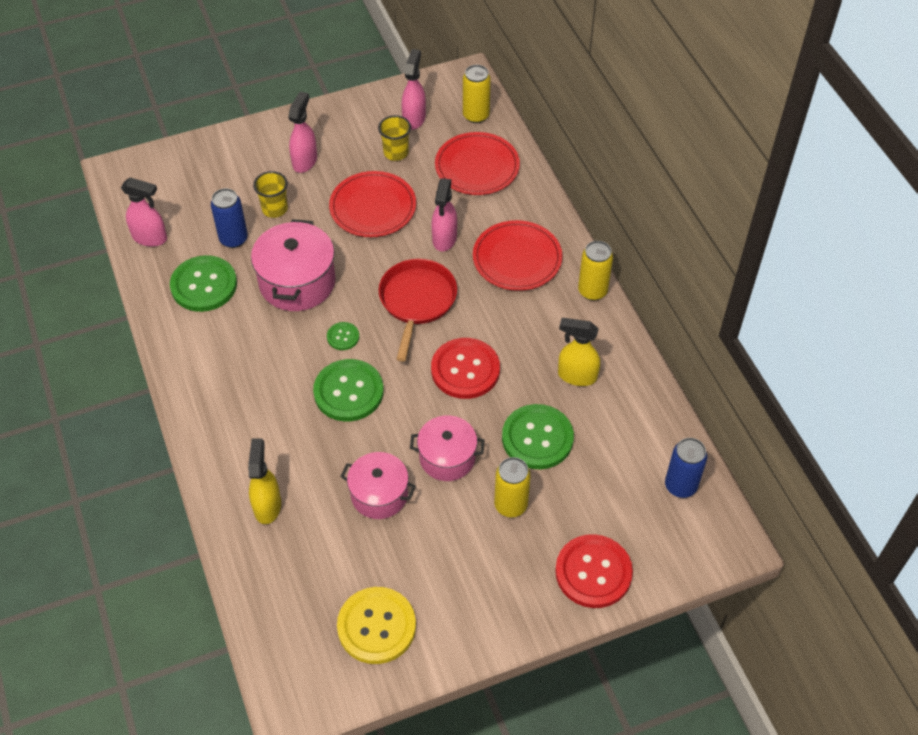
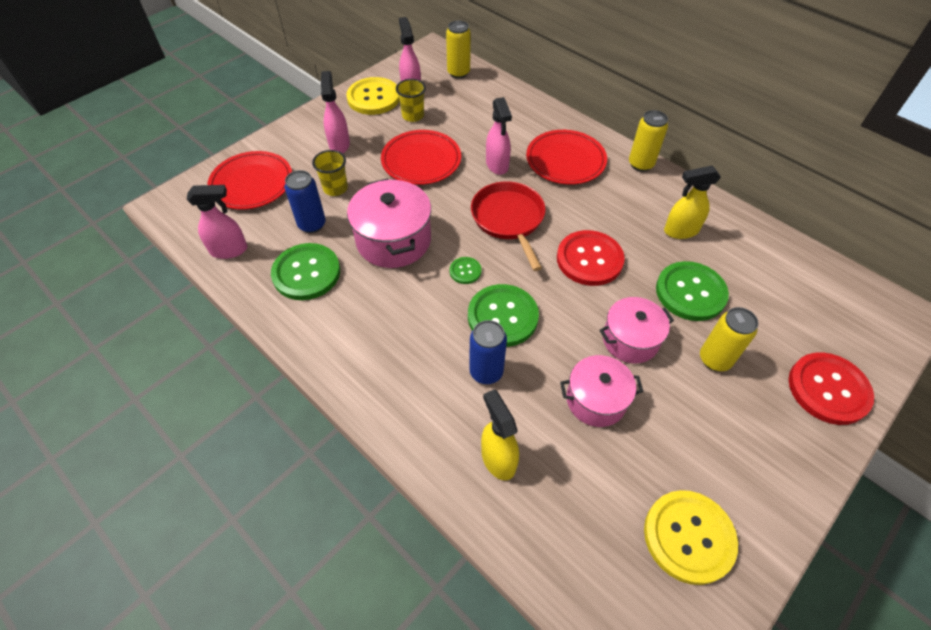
camera: 25 degrees left, 0 degrees up
(369, 117) = (373, 98): none -> yellow button
(477, 167) = (485, 106): red plate -> red plate (252, 183)
(680, 486) = (829, 286): blue can -> blue can (486, 372)

